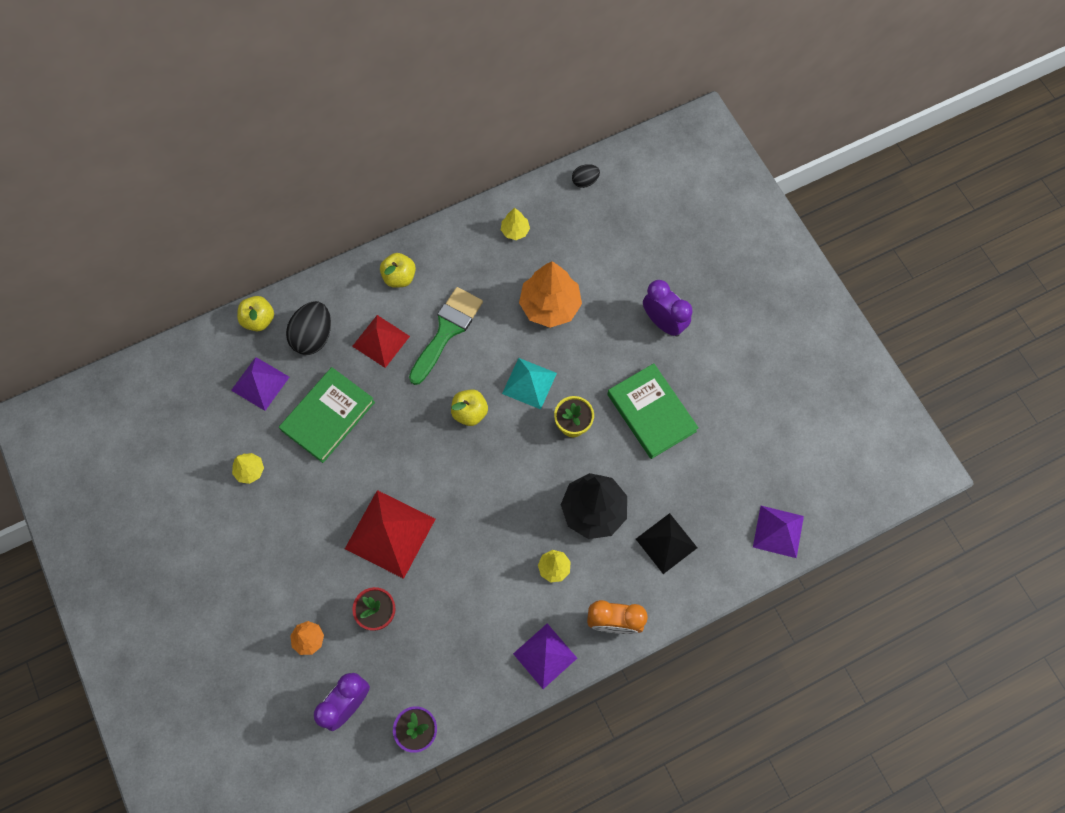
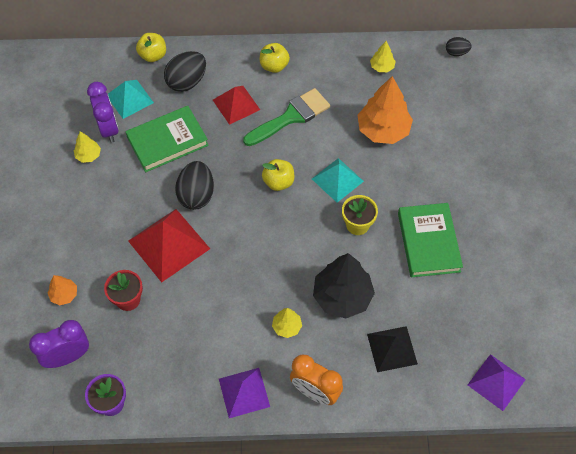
camera: 25 degrees right, 10 degrees down
(260, 383) = (129, 99): purple pyramid -> turquoise pyramid
(391, 465) = (196, 195): none -> black egg
(663, 322) = (472, 178): purple clock -> purple clock (108, 129)

